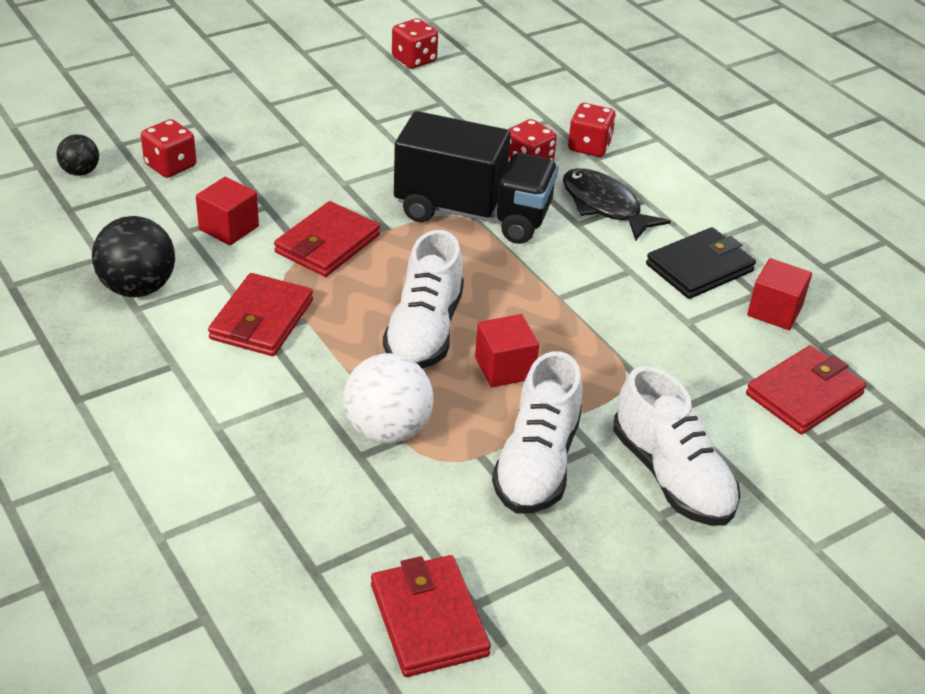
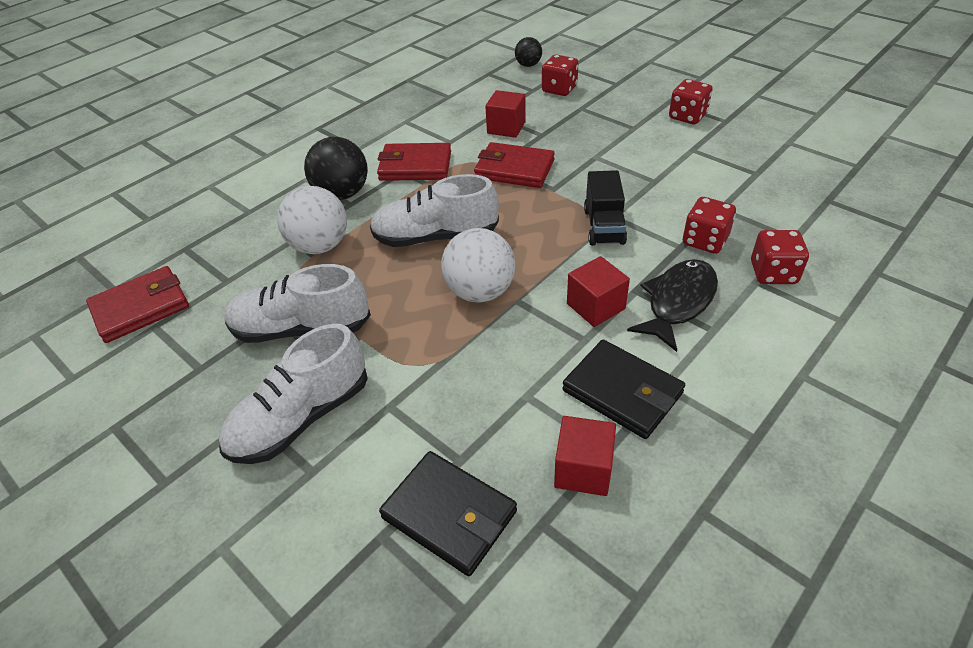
camera: 80 degrees right, 5 degrees up
(138, 288) = (425, 116): black ball -> black ball (342, 194)
(414, 60) = (808, 144): red dice -> red dice (687, 116)
(473, 213) = (604, 226): black truck -> black truck, size x0.54
(504, 368) = (408, 287): red cube -> red cube (595, 306)
(536, 318) = (480, 292): none -> white ball
(804, 394) = (449, 514): red wallet -> black wallet

